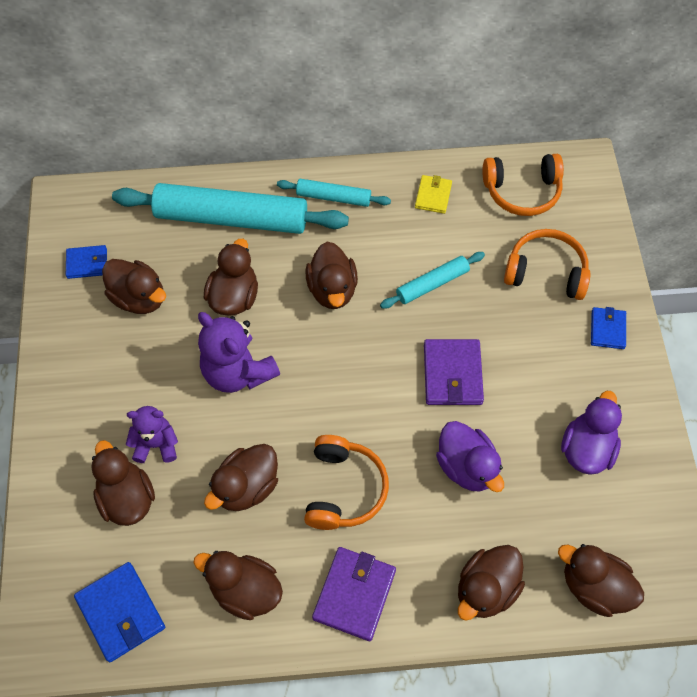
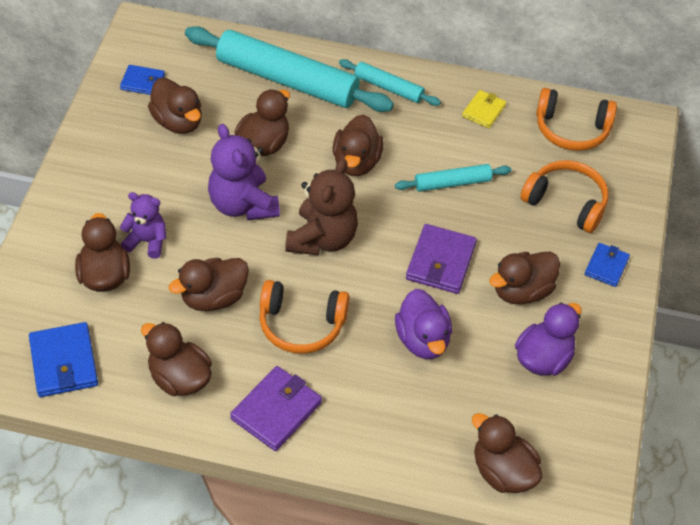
camera: 15 degrees right, 10 degrees down
(330, 385) = (322, 239): none -> brown teddy bear
(344, 489) = (301, 325): orange headphones -> orange headphones turned 75 degrees clockwise
(486, 589) = (399, 443): brown duck -> brown duck (522, 291)

